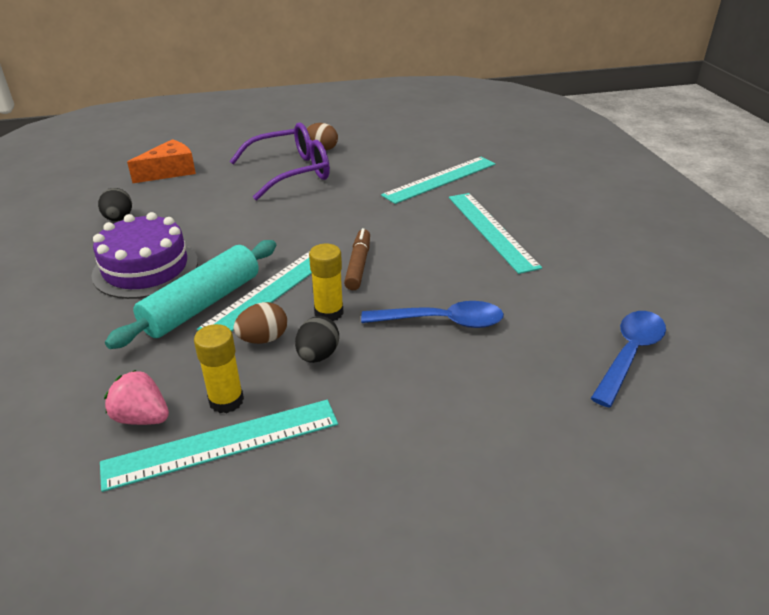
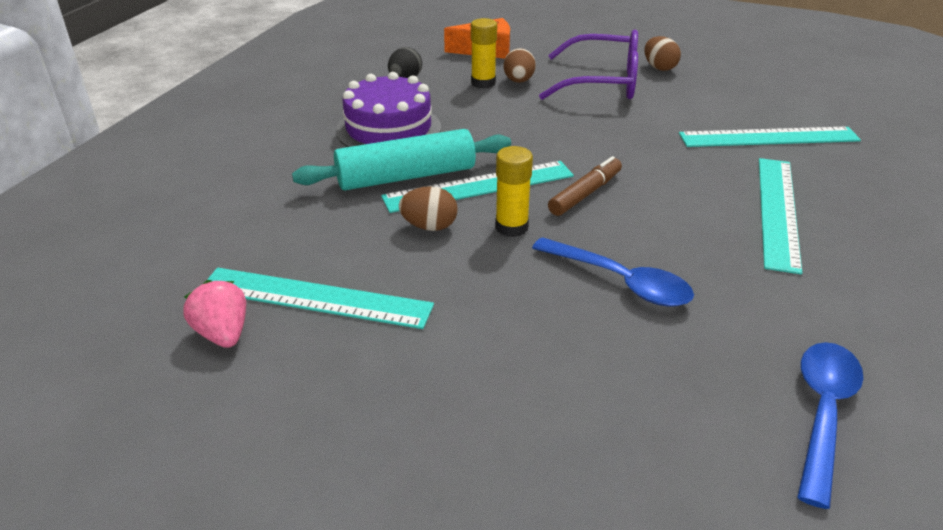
camera: 35 degrees right, 0 degrees up
(142, 417) = (276, 249): pink strawberry -> pink strawberry (223, 334)
(223, 190) = (518, 81): none -> brown egg
(226, 401) = (350, 265): yellow glue stick -> yellow glue stick (483, 83)
(318, 355) = (464, 261): black egg -> none
(629, 354) = (823, 412): blue spoon -> blue spoon turned 45 degrees counterclockwise

